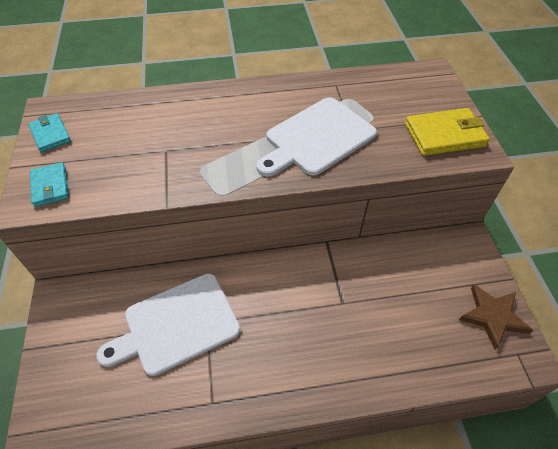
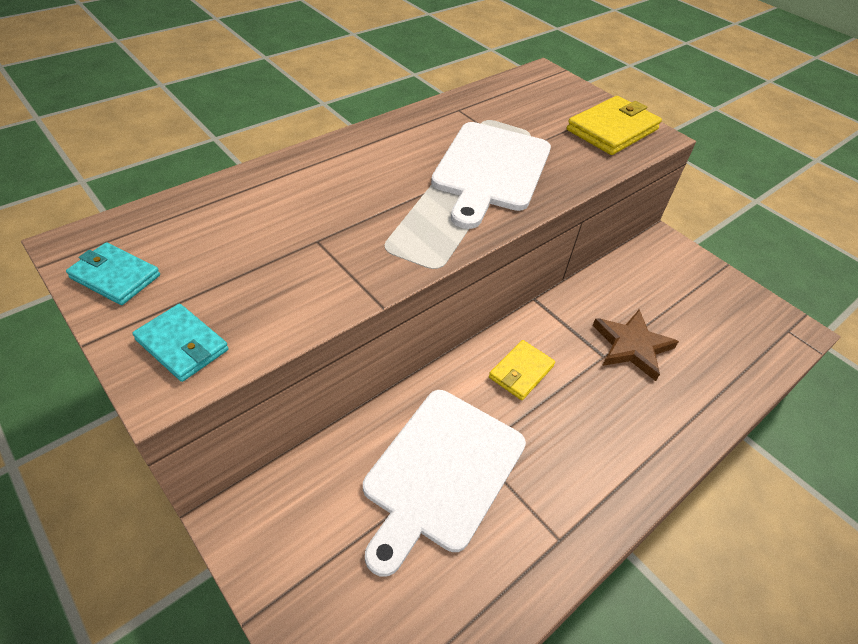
camera: 35 degrees left, 5 degrees down
(275, 287) = (521, 372): none -> yellow wallet
(492, 316) = (742, 306): brown star -> brown star (631, 346)

